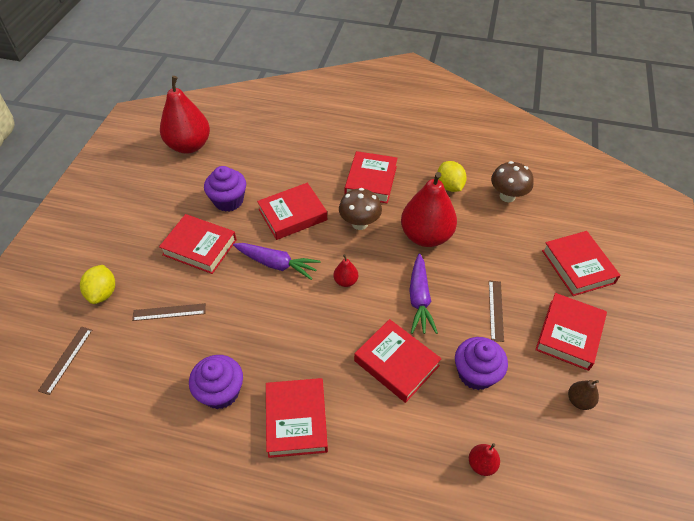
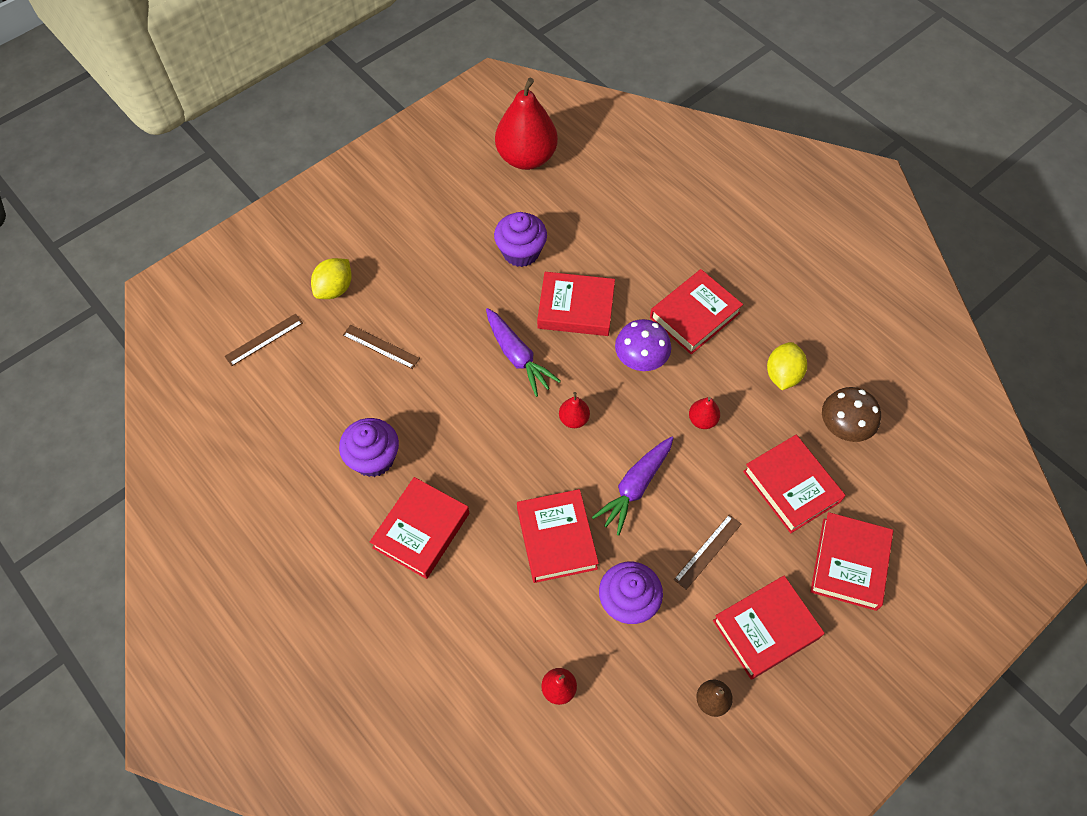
camera: 35 degrees right, 10 degrees up
(200, 247) = (455, 291): red book -> red book (791, 486)
(359, 223) = (640, 361): brown mushroom -> purple mushroom
(426, 236) = (702, 420): red pear -> red pear, size x0.43

